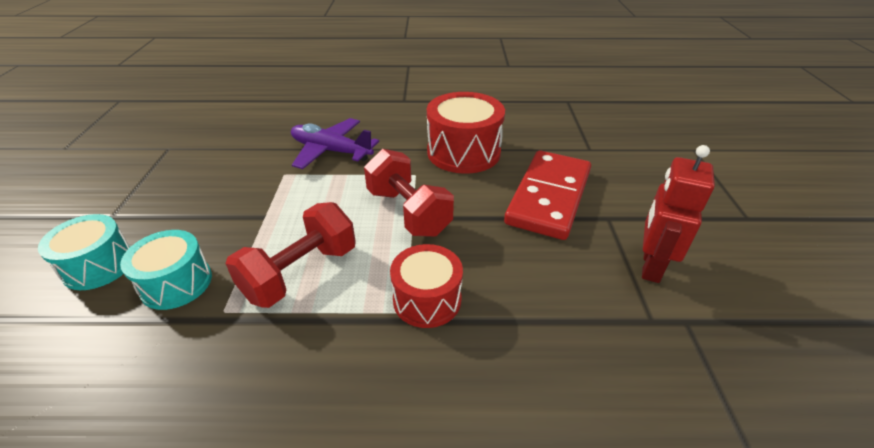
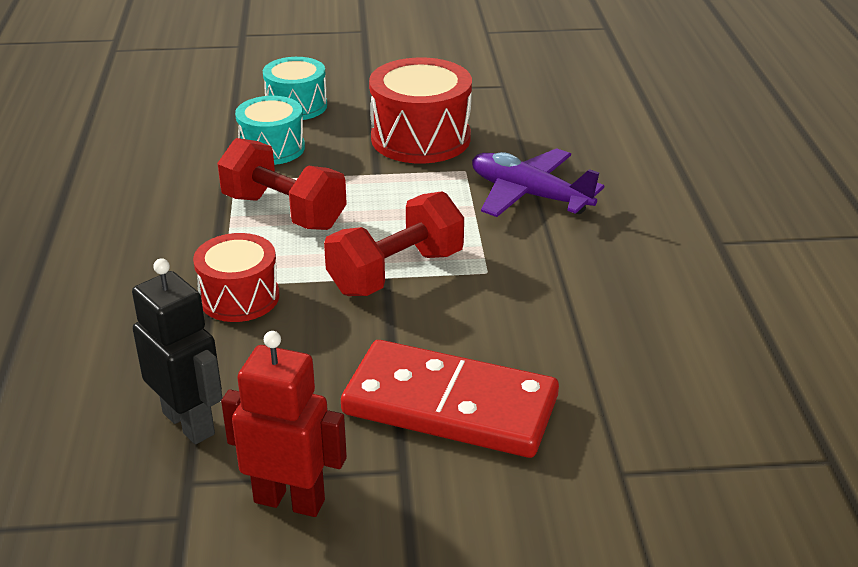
camera: 85 degrees right, 5 degrees down
(331, 151) = (529, 195): purple plane -> purple plane turned 75 degrees counterclockwise
(463, 152) = (562, 315): red drum -> red drum (420, 138)
(589, 324) = (189, 423): none -> black robot

